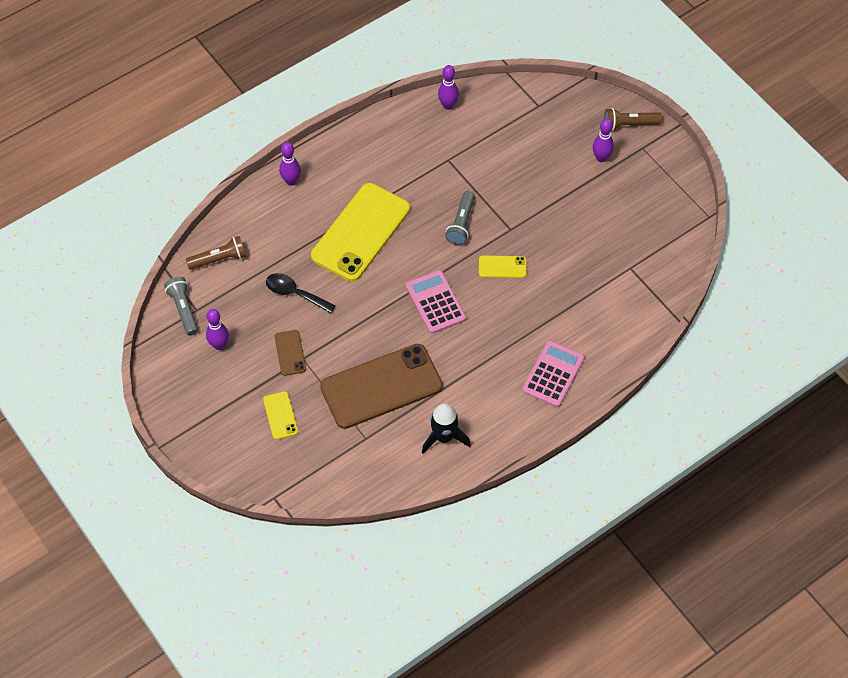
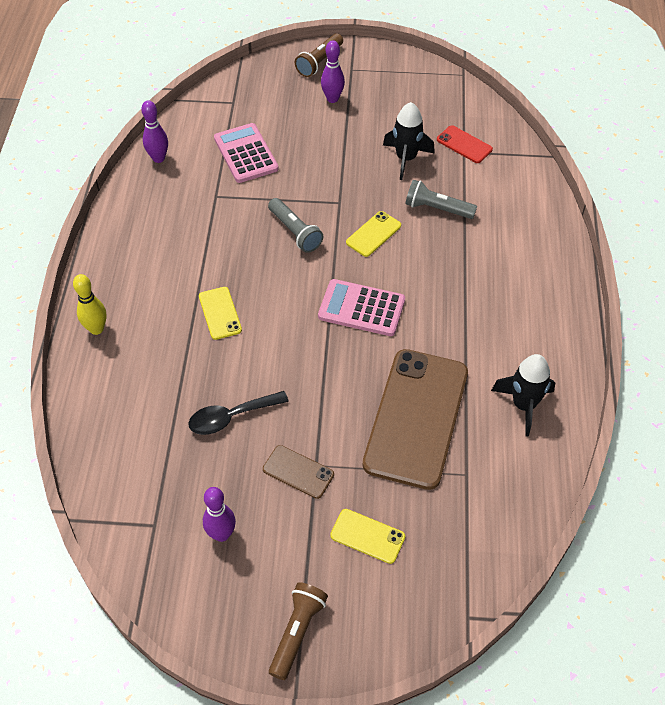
camera: 50 degrees left, 5 degrees down
(183, 309) = (140, 538): grey flashlight -> grey flashlight (437, 209)
(219, 259) = (115, 457): brown flashlight -> brown flashlight (297, 632)
(291, 181) = (96, 329): purple bowling pin -> yellow bowling pin
(361, 232) = (220, 313): yellow phone -> yellow phone, size x0.43
(553, 374) = (527, 274): pink calculator -> pink calculator (246, 154)
(588, 239) = (406, 159): none -> black rocket
(637, 263) = (464, 144): none -> red phone

